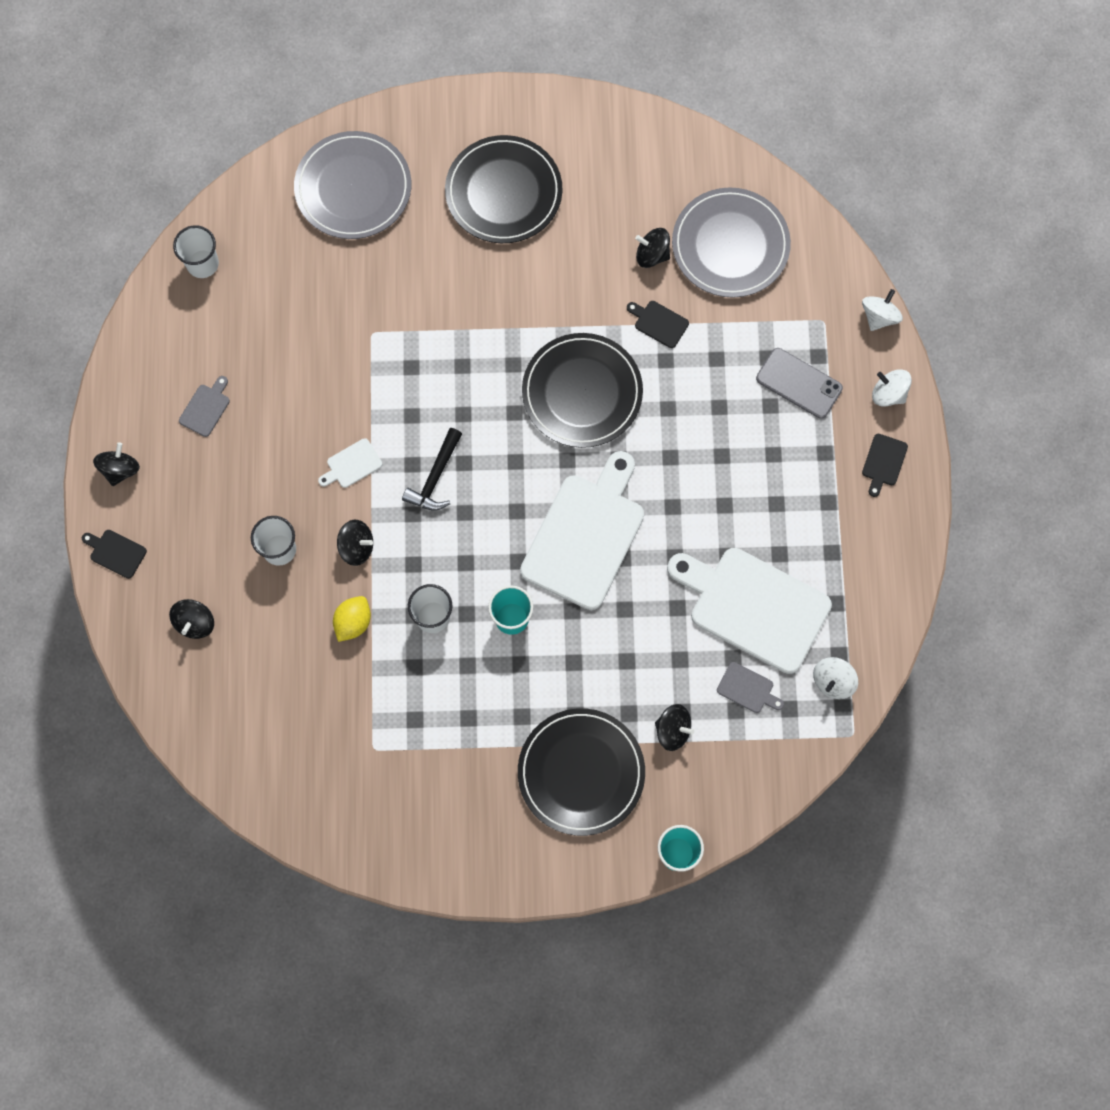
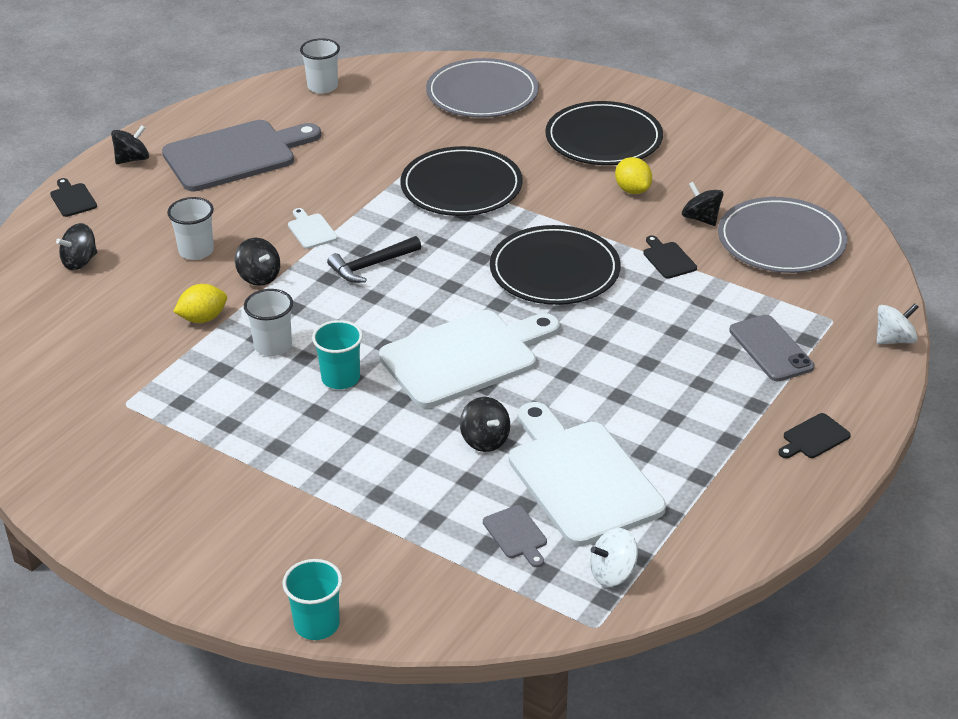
camera: 35 degrees right, 35 degrees down
(206, 408) = (235, 155): grey cutting board -> grey cutting board, size x2.50
(352, 465) = (311, 230): white cutting board -> white cutting board turned 60 degrees clockwise
(574, 250) = (632, 190): none -> yellow lemon
(581, 772) = (288, 513): black plate -> black plate (461, 187)
(673, 730) = (409, 528): black spinning top -> black spinning top (485, 440)
(888, 394) = (860, 393): white spinning top -> none

